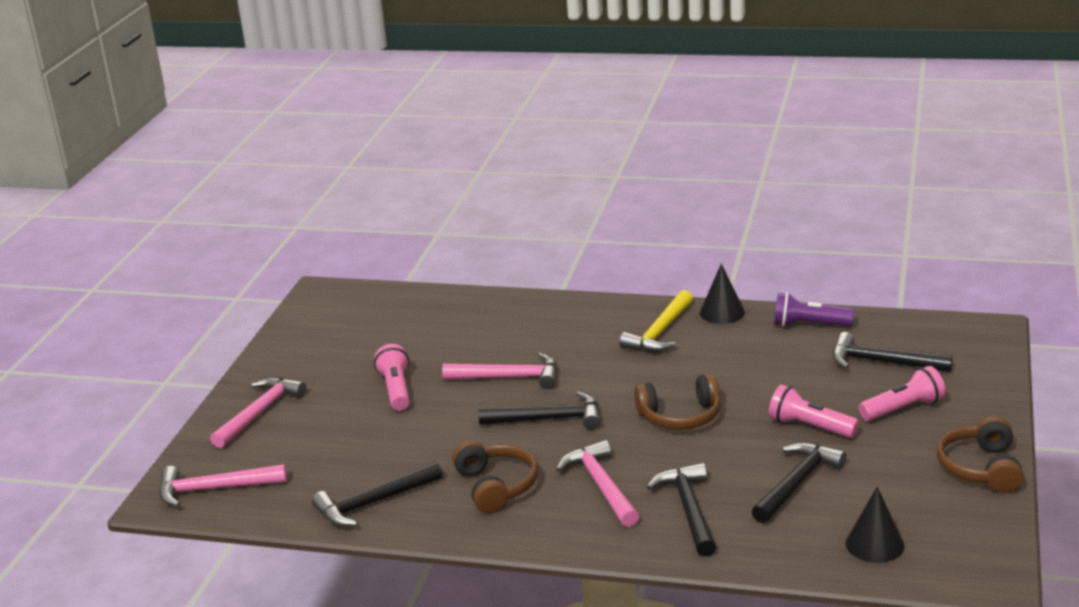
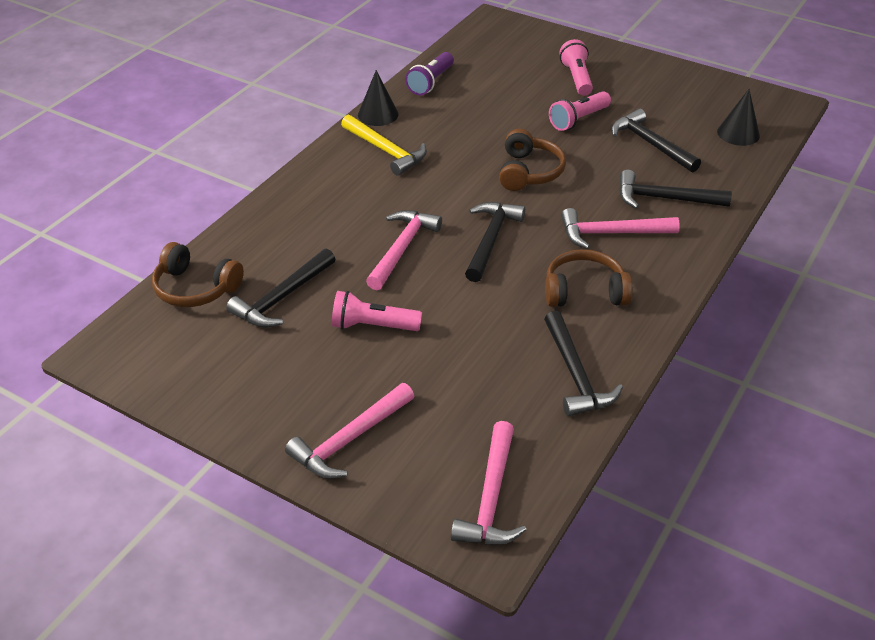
camera: 75 degrees left, 15 degrees up
(260, 412) = (349, 439): pink hammer -> pink hammer turned 90 degrees counterclockwise
(882, 362) = (508, 69): black hammer -> black hammer (282, 298)
(981, 468) = (666, 72): brown headphones -> brown headphones (195, 288)

